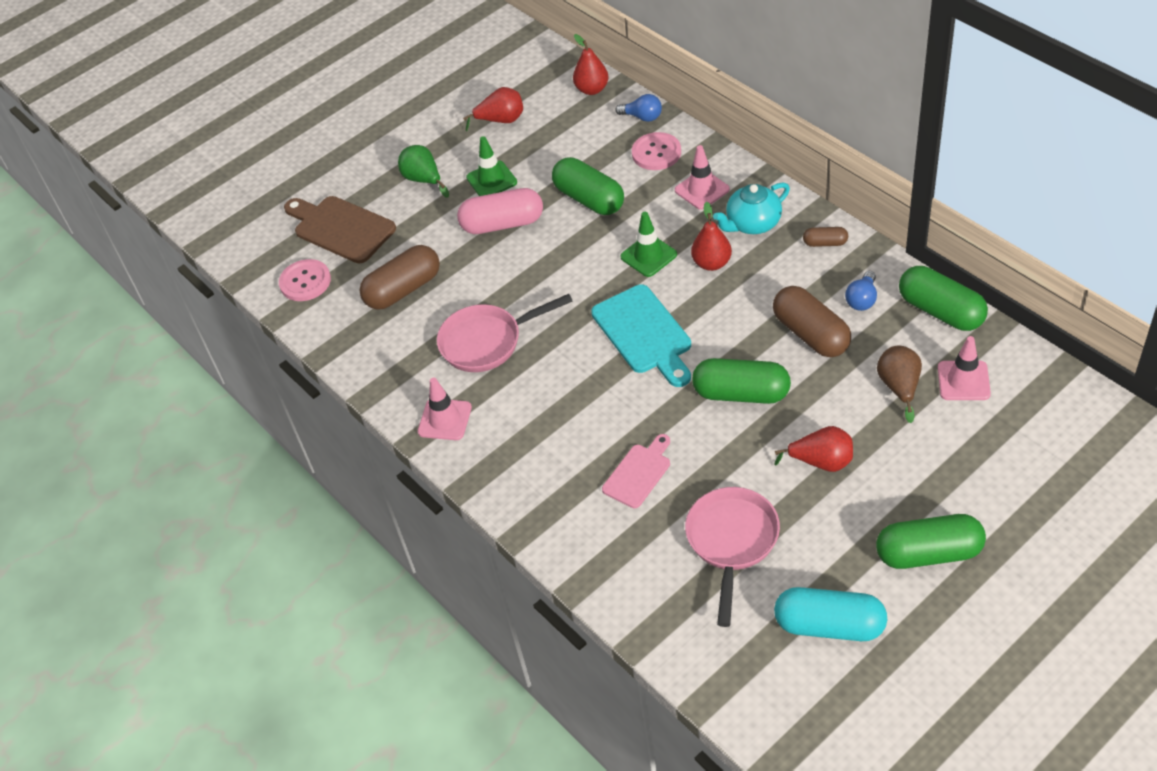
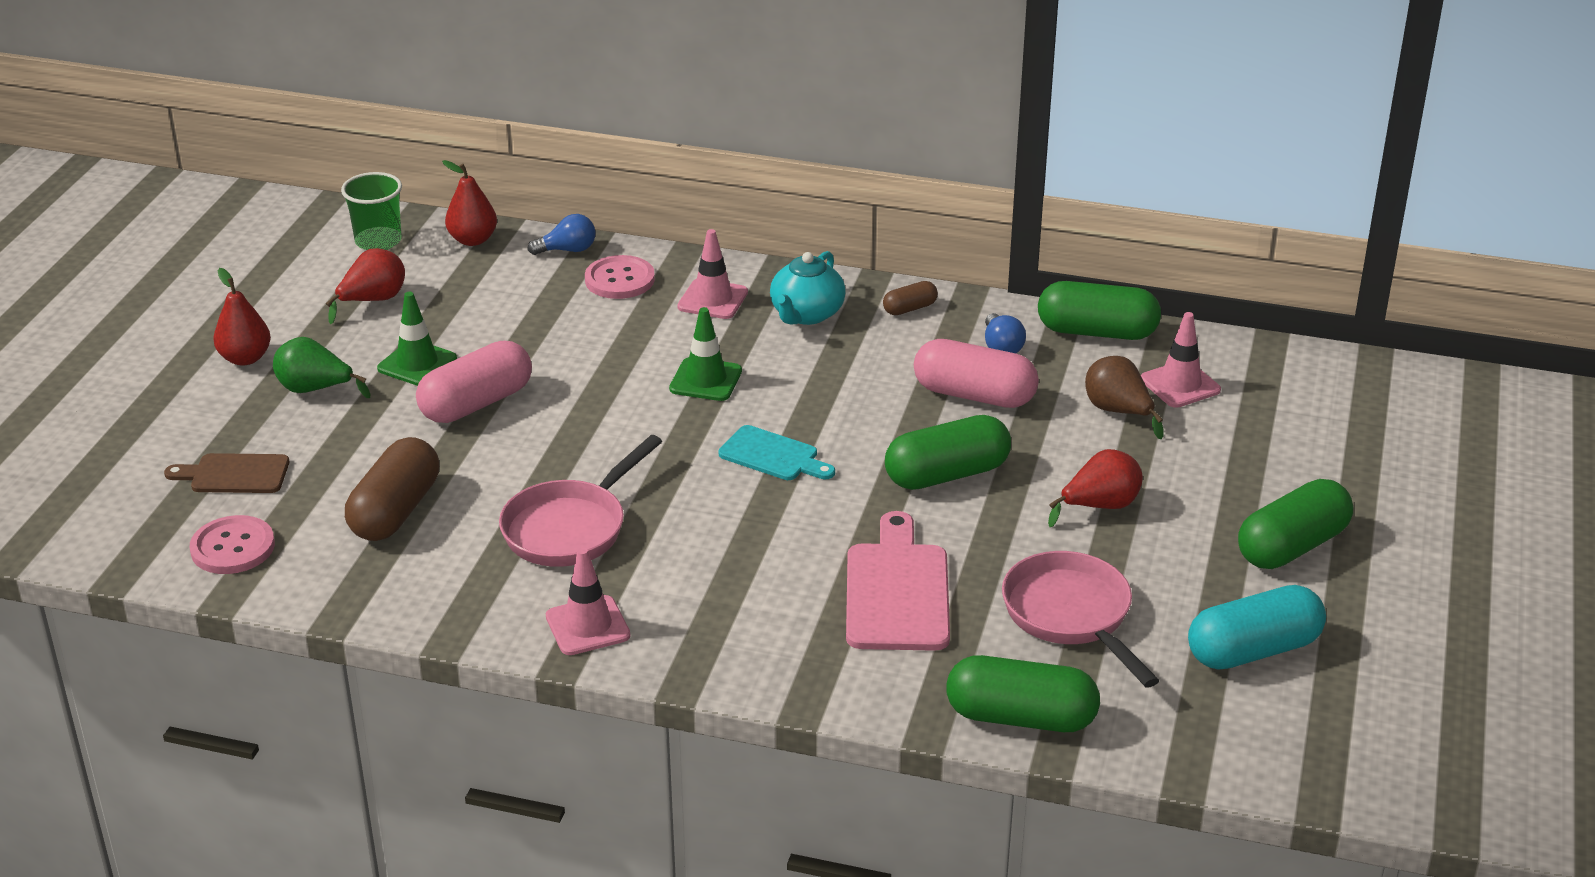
camera: 40 degrees left, 15 degrees down
(341, 228) = (234, 474): brown cutting board -> brown cutting board, size x0.62
(537, 72) = (378, 241): none -> green cup
(589, 199) = (573, 347): green capsule -> green capsule (1020, 718)
(638, 473) = (897, 591): pink cutting board -> pink cutting board, size x1.62
(644, 333) = (773, 456): turquoise cutting board -> turquoise cutting board, size x0.62
(712, 263) = (792, 364): red pear -> red pear (245, 358)
(811, 334) = (974, 395): brown capsule -> pink capsule

